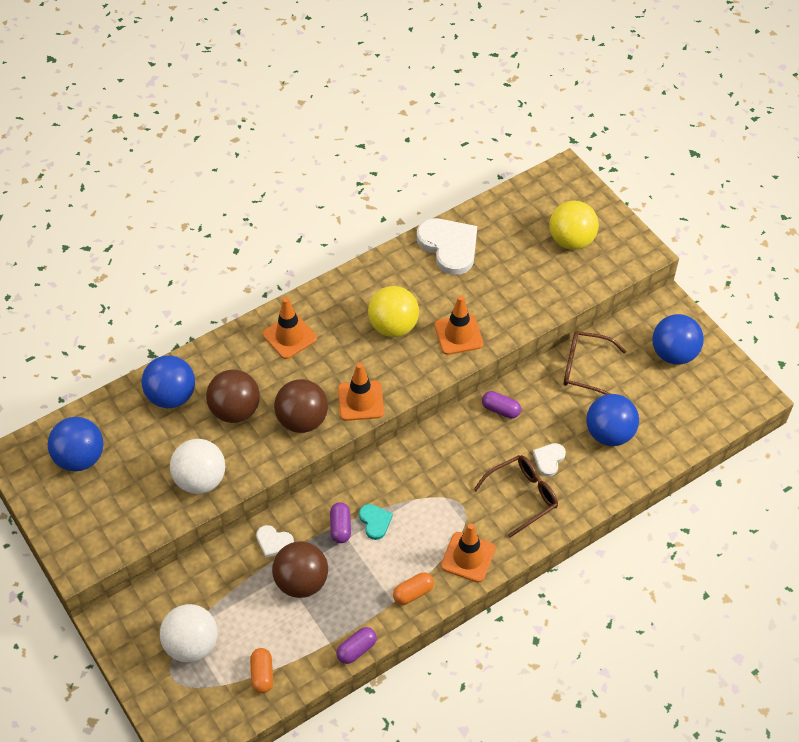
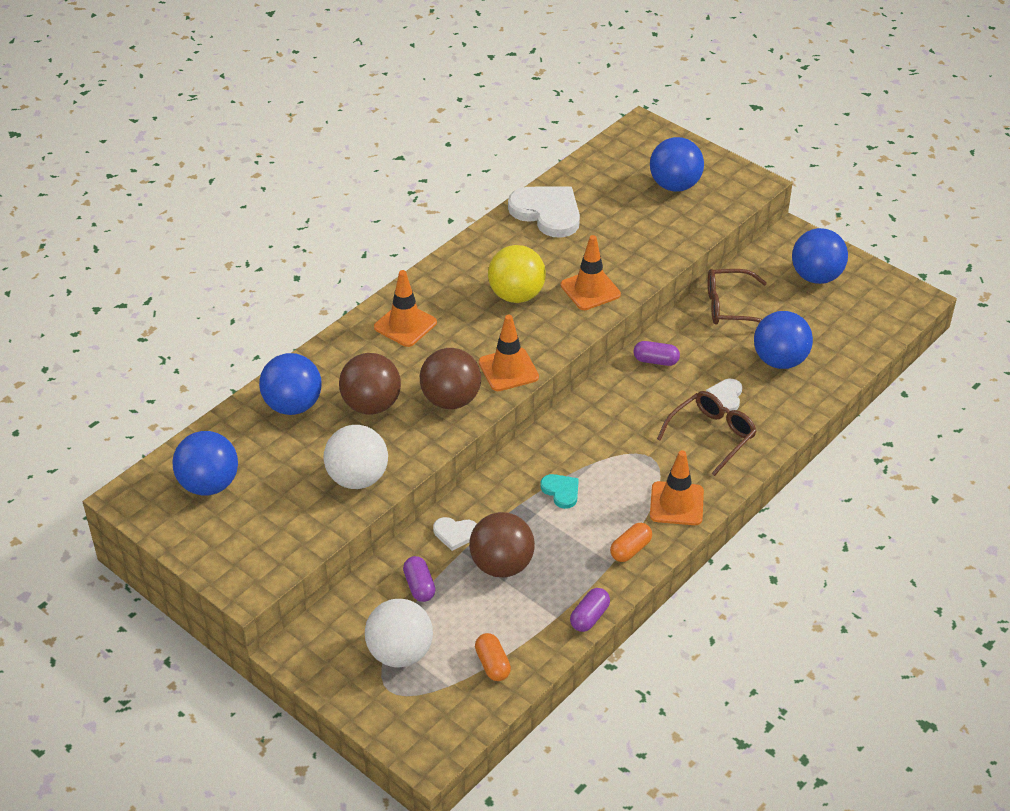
camera: 15 degrees left, 10 degrees down
(340, 527) = (525, 504): purple capsule -> purple capsule (419, 586)
(571, 240) = (674, 185): yellow ball -> blue ball

